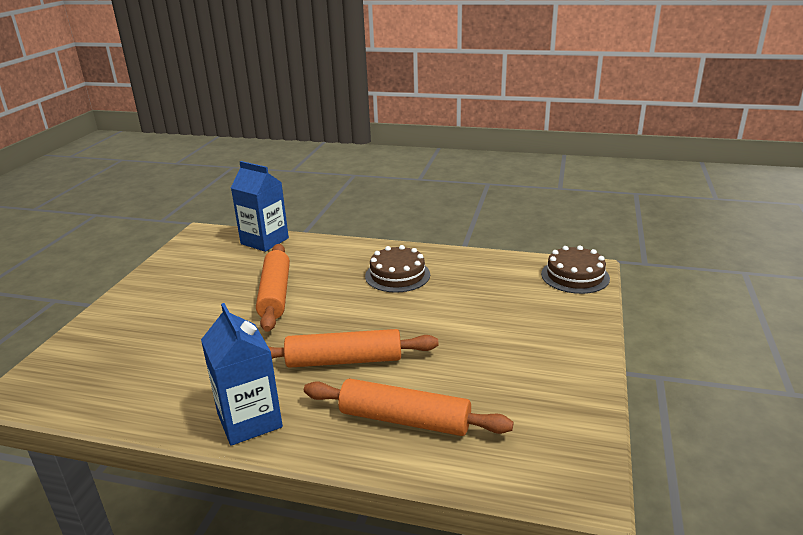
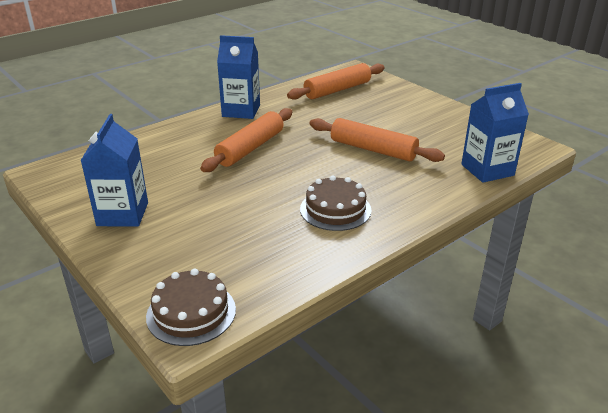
camera: 125 degrees right, 5 degrees up
(404, 420) = (169, 147): orange rolling pin -> orange rolling pin (337, 90)
(546, 366) = (123, 214): none -> blue carton

